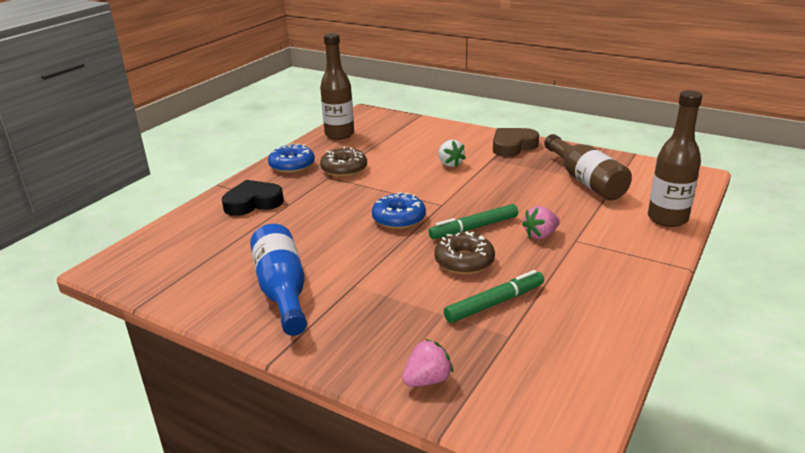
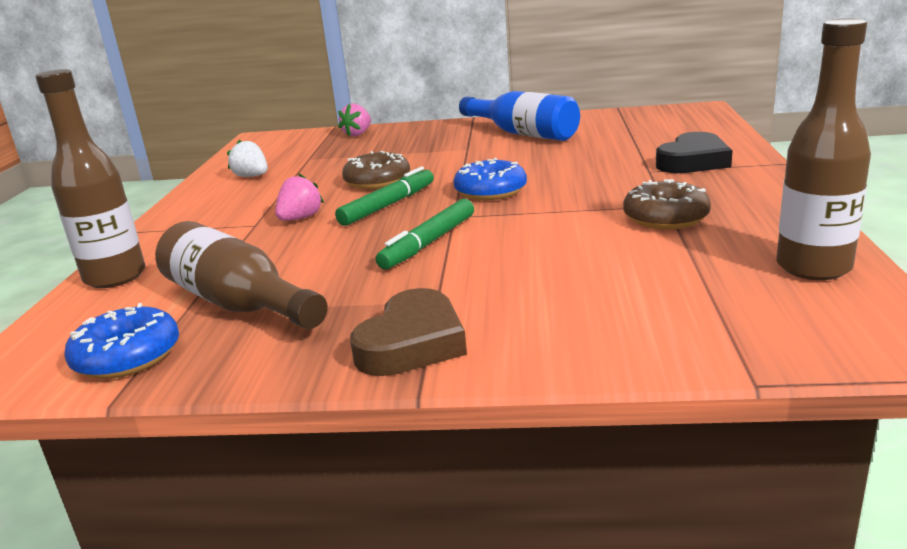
camera: 155 degrees right, 5 degrees down
(292, 165) = (754, 202): blue donut -> blue donut (127, 356)
(450, 164) = (505, 270): white strawberry -> white strawberry (252, 176)
(495, 303) = (329, 168): green marker -> green marker (428, 243)

